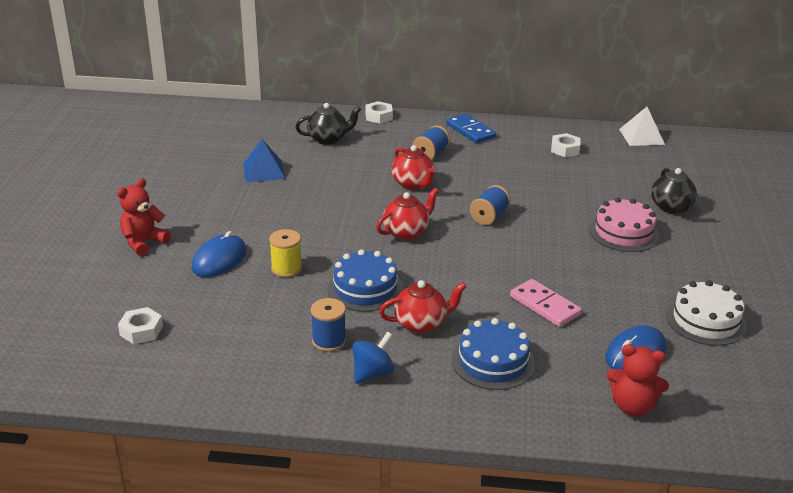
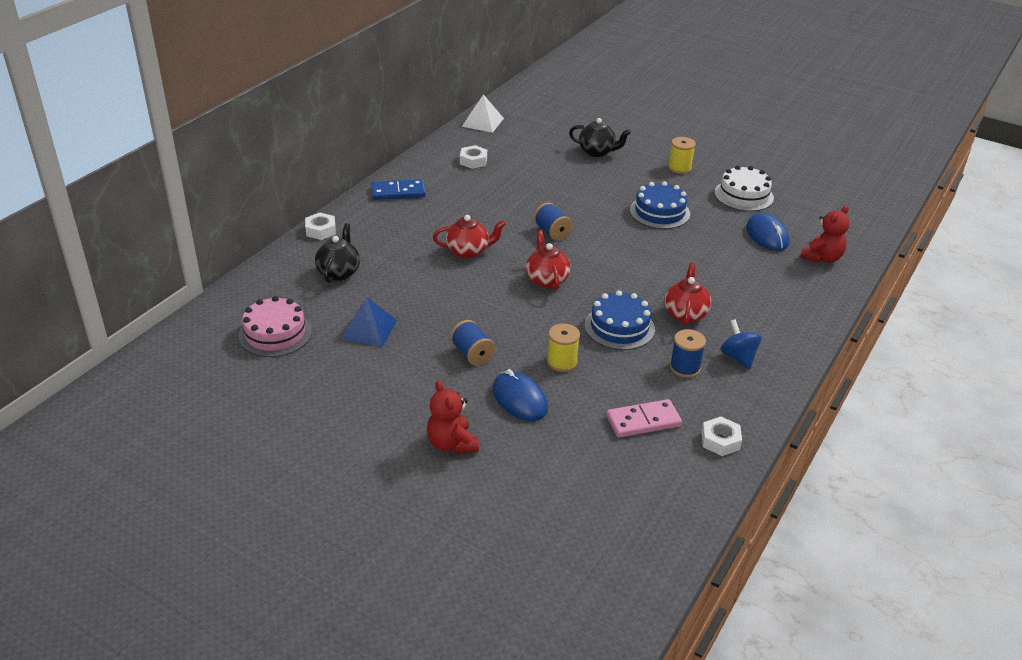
camera: 65 degrees left, 5 degrees up
(141, 331) = (612, 477): white nut -> white nut (720, 441)
(431, 154) = (422, 226): blue spool -> blue spool (472, 354)
(493, 361) = (749, 297): blue cake -> blue cake (659, 212)
(545, 305) = (692, 250): pink domino -> pink domino (643, 421)
(623, 232) = (617, 183): pink cake -> pink cake (275, 333)
(708, 264) = (679, 168): none -> yellow spool

